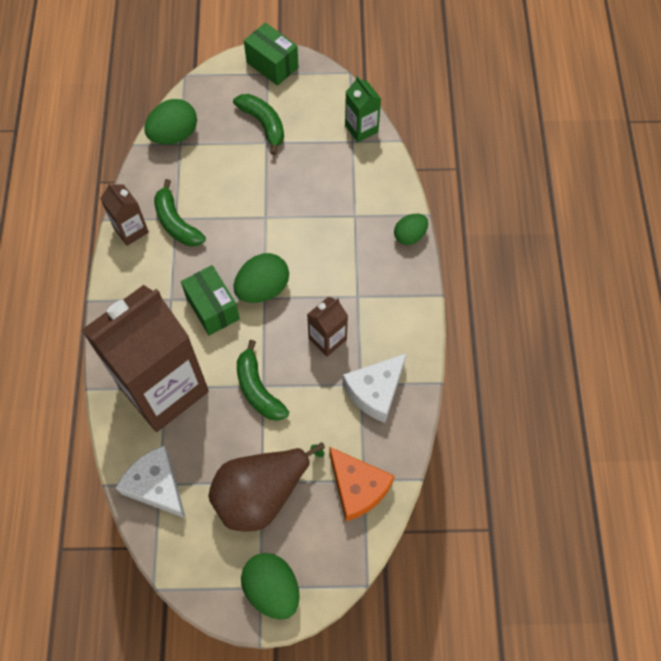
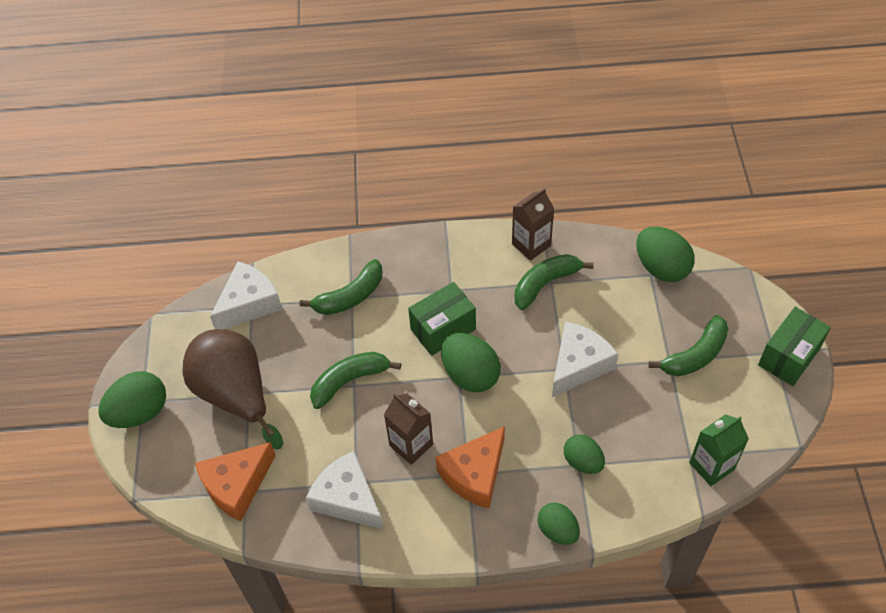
camera: 90 degrees right, 10 degrees down
(163, 388) = (350, 296): brown carton -> green banana
(263, 206) = (578, 365): none -> white cheese
(352, 212) = (583, 462): none -> green egg
(358, 291) = (474, 474): none -> orange cheese

